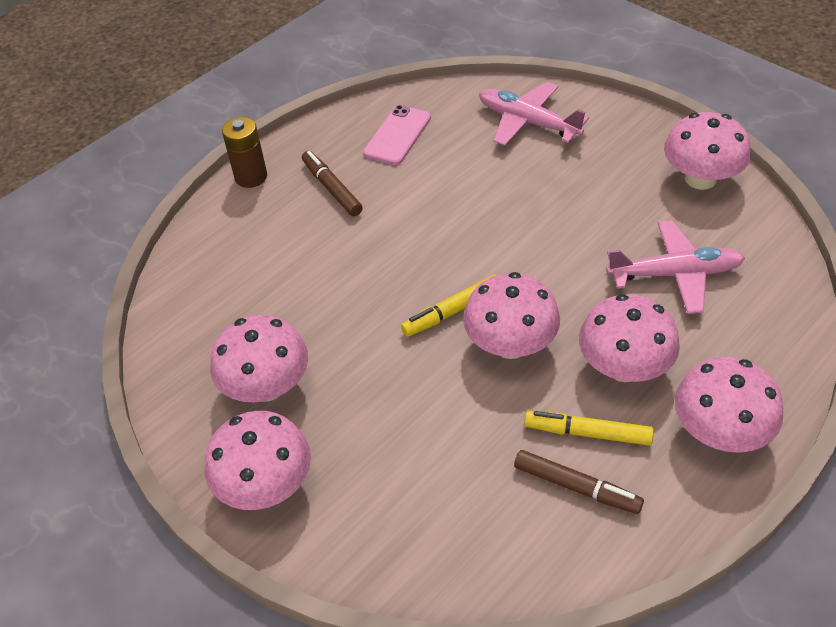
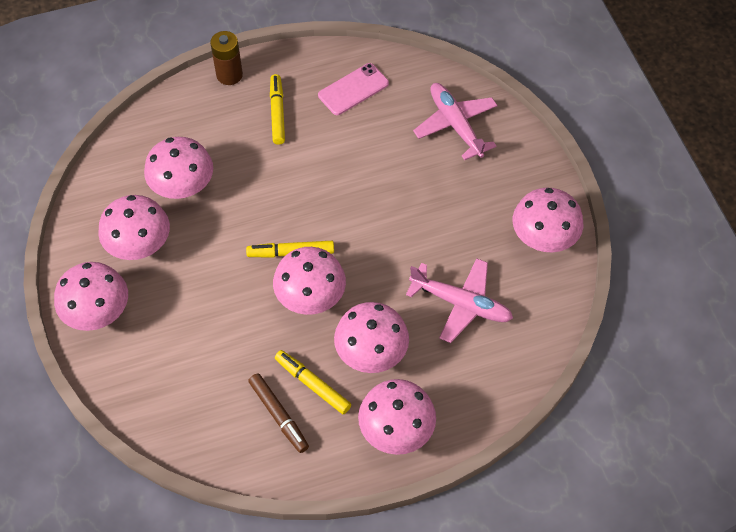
camera: 25 degrees right, 10 degrees up
(276, 303) = (183, 186): none -> pink mushroom
(332, 188) = (277, 113): brown marker -> yellow marker

